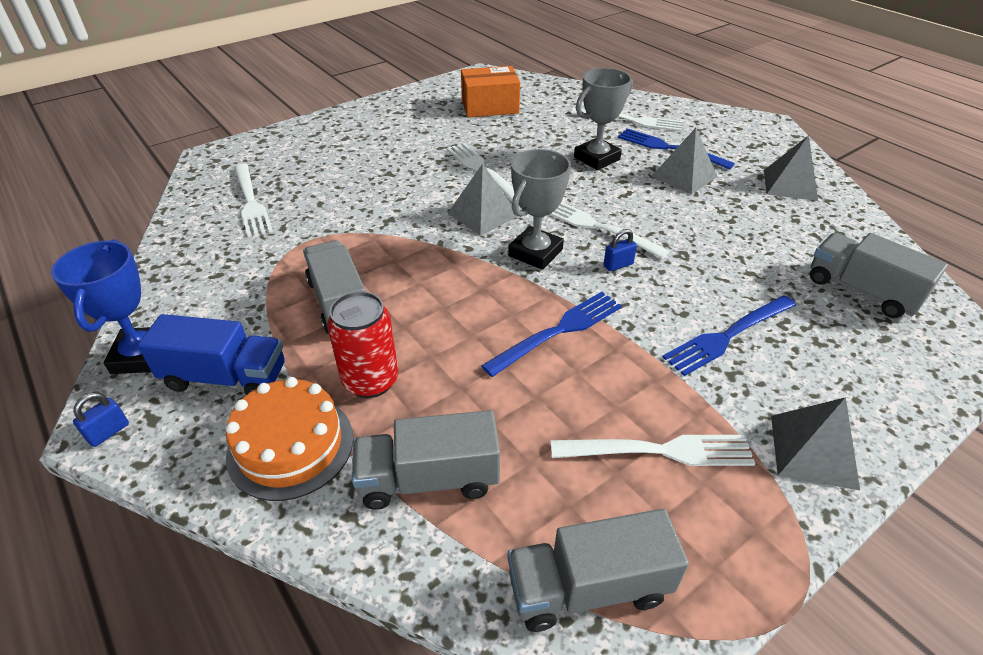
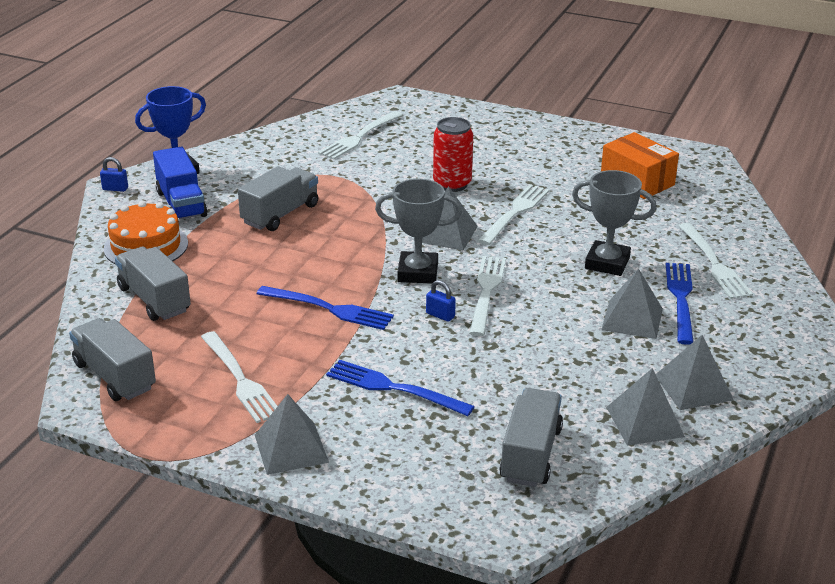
camera: 60 degrees right, 10 degrees down
(370, 381) = (218, 252): red can -> red can (452, 184)
(829, 220) = (644, 421): none -> grey pyramid

